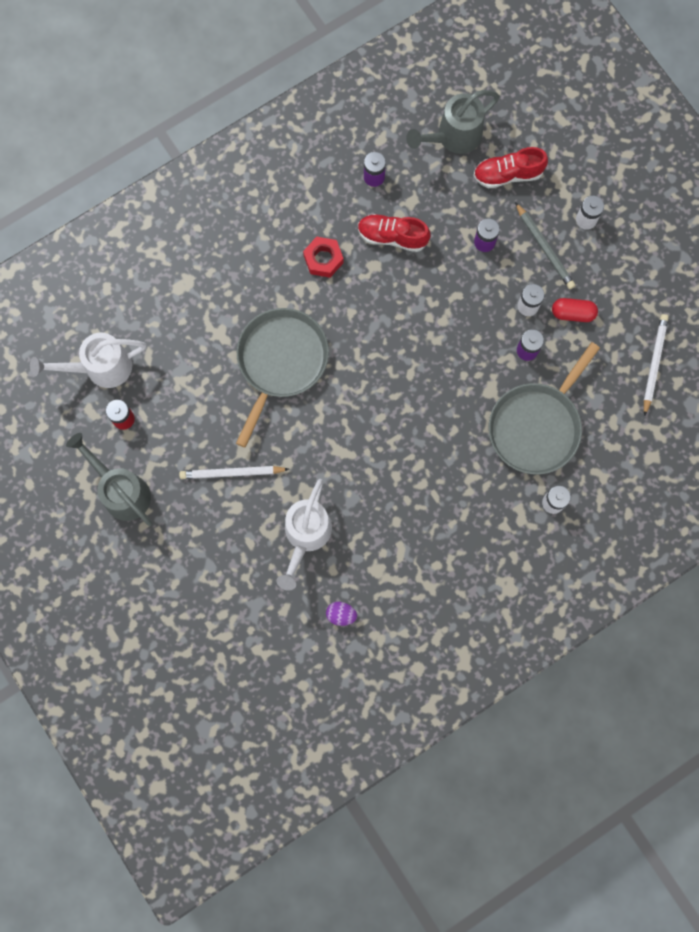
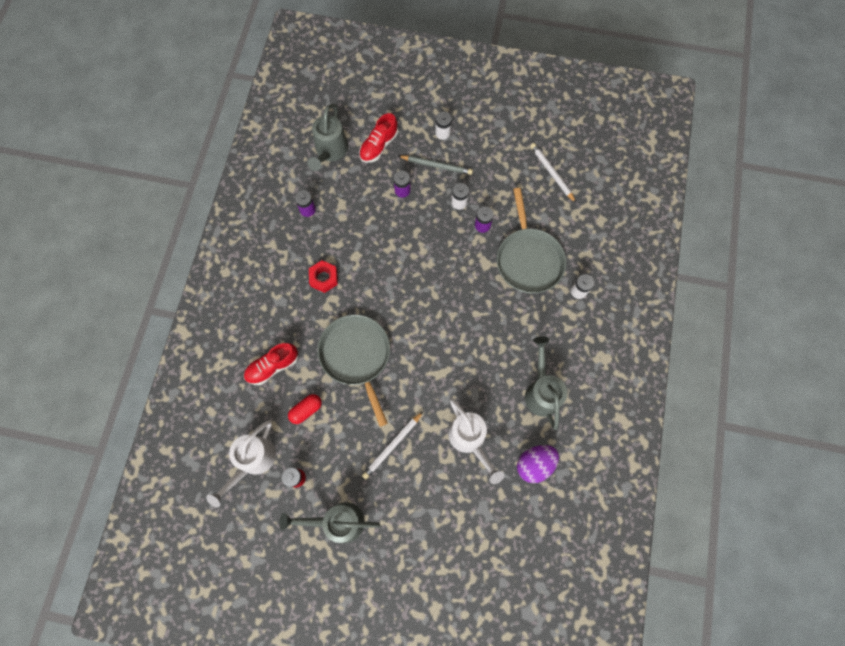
camera: 45 degrees left, 5 degrees down
(341, 614) = (534, 464): purple egg -> purple egg, size x1.77
(392, 237) = (350, 232): red shoe -> red shoe (273, 366)
(416, 559) = (541, 392): none -> grey watering can
(572, 313) = (485, 185): red capsule -> red capsule (306, 410)

